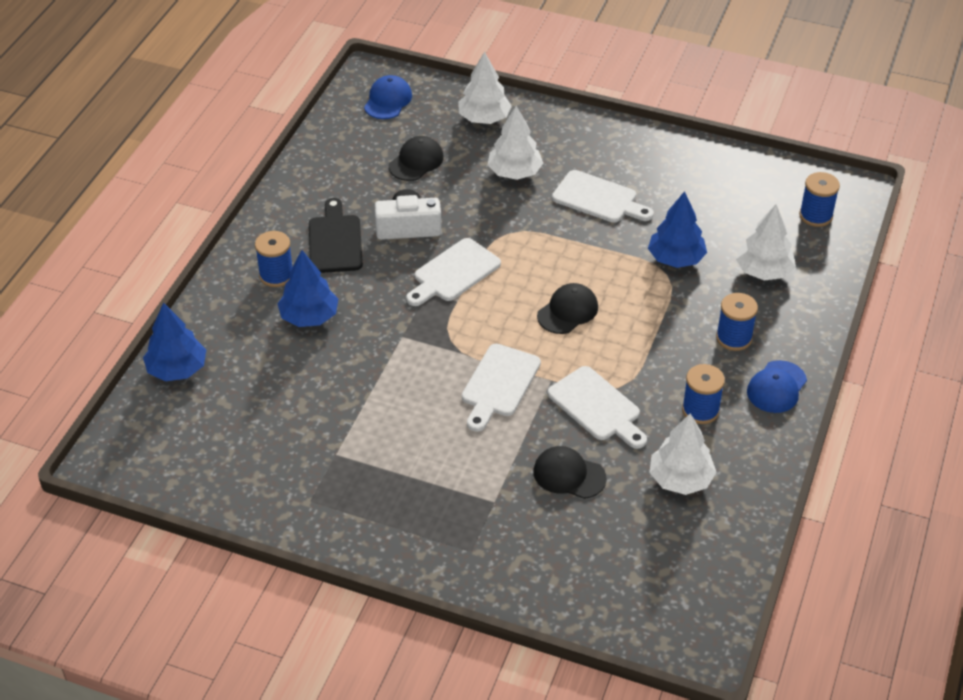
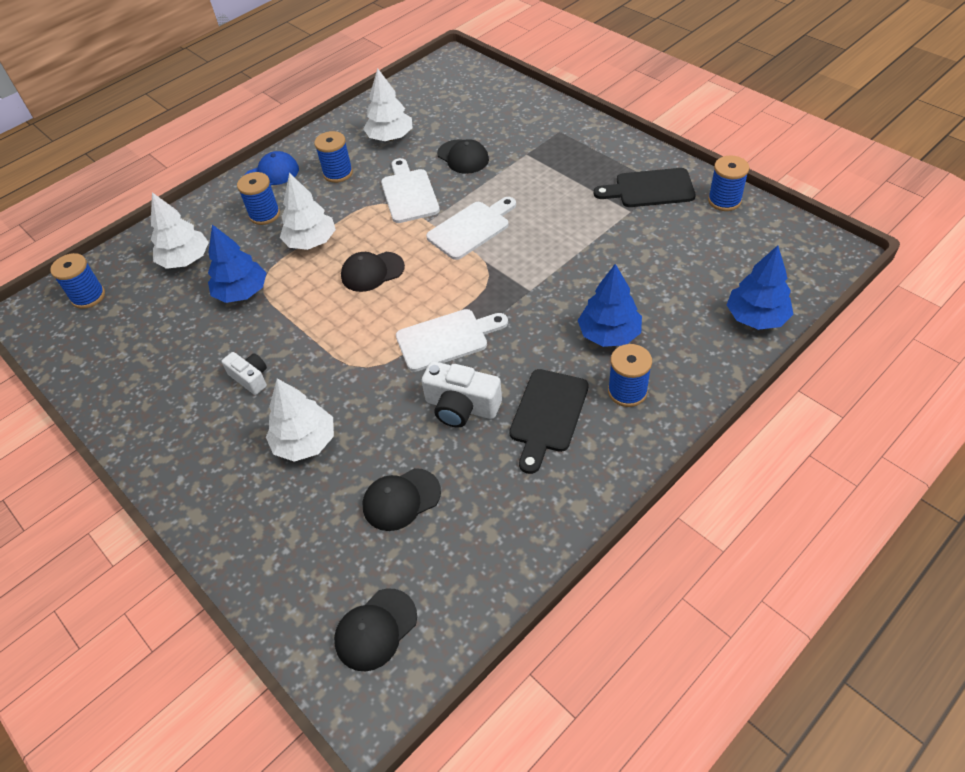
camera: 150 degrees left, 5 degrees up
(233, 497) = (724, 201): none -> blue spool
(324, 490) = (650, 189): none -> black cutting board
(388, 100) = (375, 629): blue cap -> black cap
(484, 118) = (278, 542): white tree -> white tree (311, 242)
(598, 198) = (250, 378): white cutting board -> white camera

